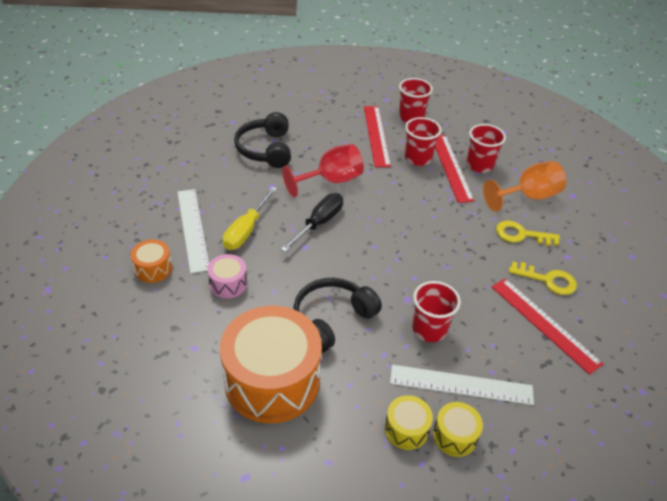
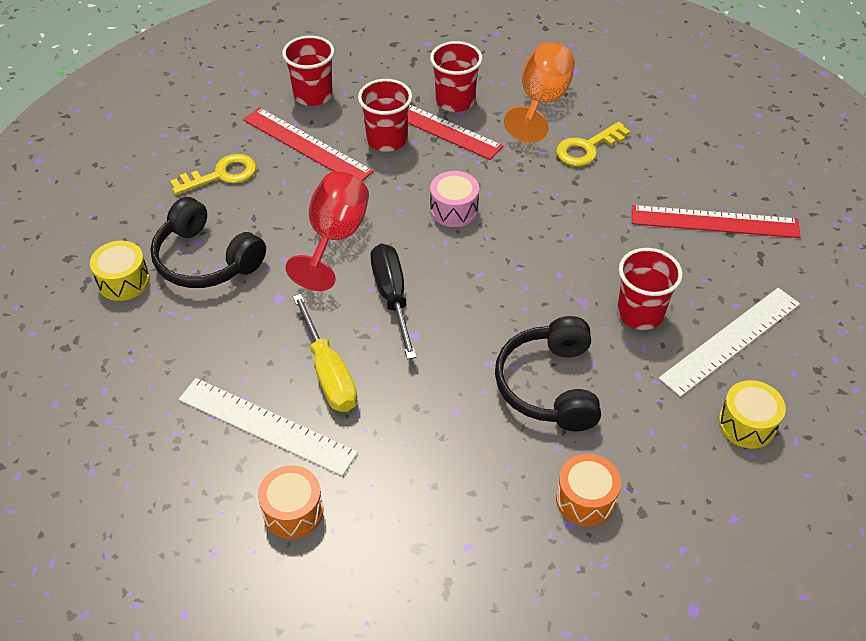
camera: 45 degrees left, 5 degrees up
(228, 284) = (399, 448): pink drum -> pink drum (454, 209)
(272, 380) = (585, 499): orange drum -> orange drum, size x0.44
(454, 436) = (785, 391): yellow drum -> yellow drum (124, 281)
(548, 280) = (664, 176): yellow key -> yellow key (221, 175)

